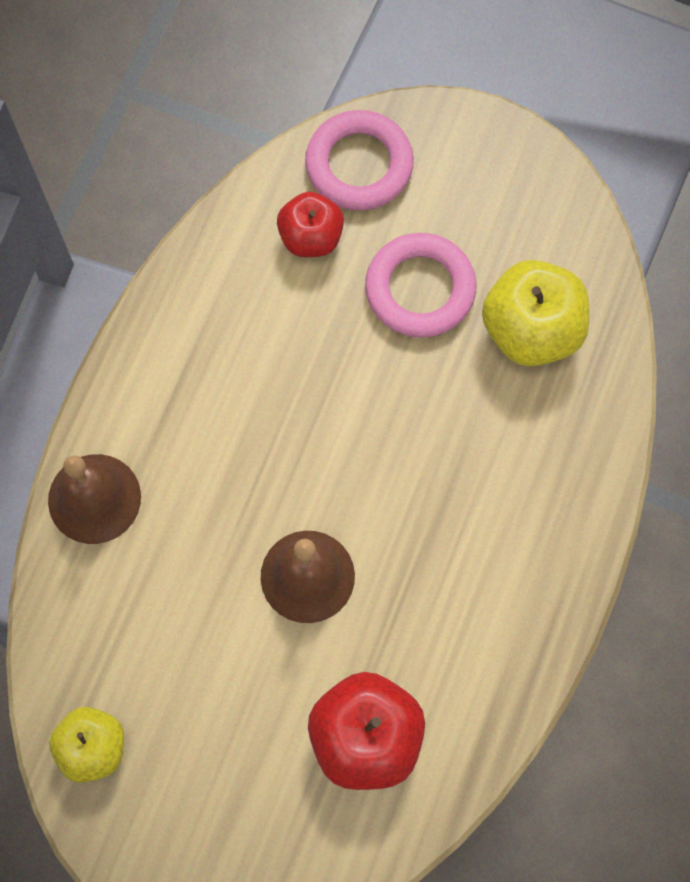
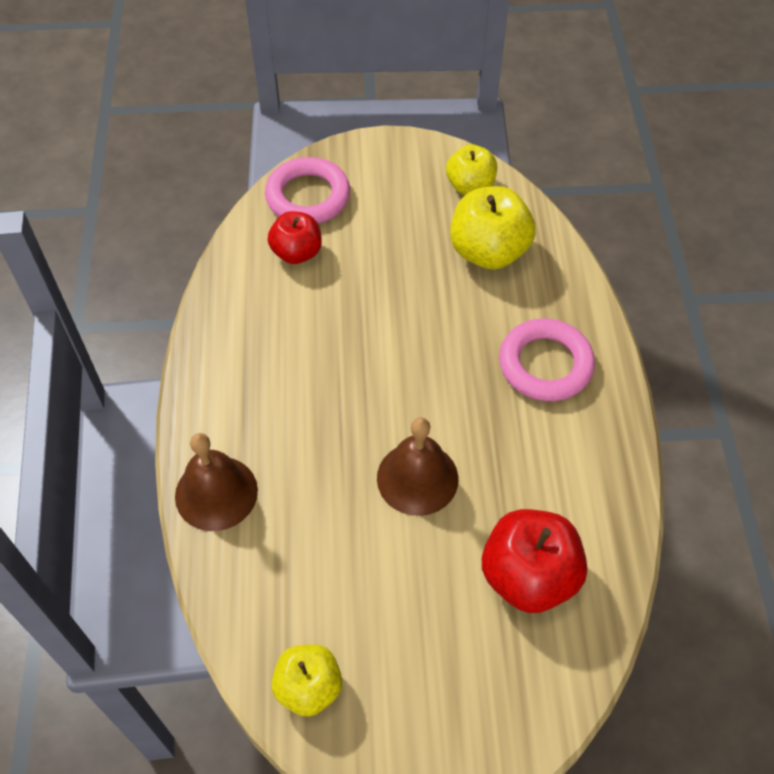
camera: 25 degrees left, 15 degrees down
(420, 289) = (395, 255): pink ring -> pink ring (545, 364)
(557, 230) = (470, 186): none -> yellow apple

